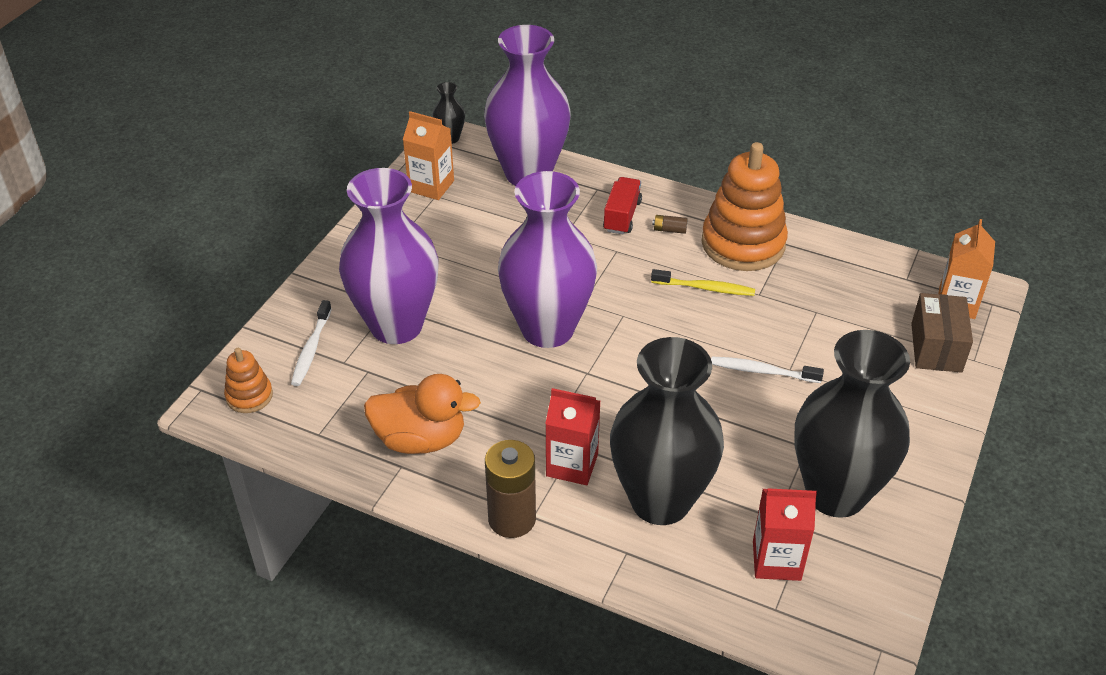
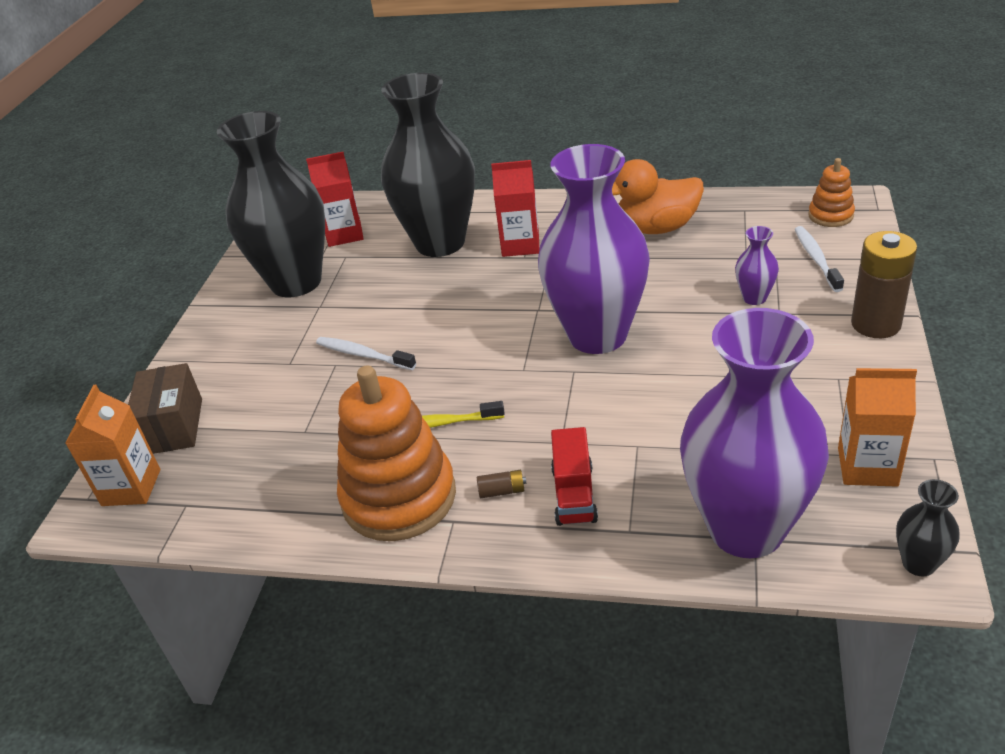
camera: 170 degrees right, 5 degrees down
(396, 325) = (754, 298): purple vase -> purple vase, size x0.40
(512, 519) = (551, 206): brown battery -> brown battery (876, 324)
(762, 371) = (363, 355): white toothbrush -> white toothbrush turned 150 degrees counterclockwise

